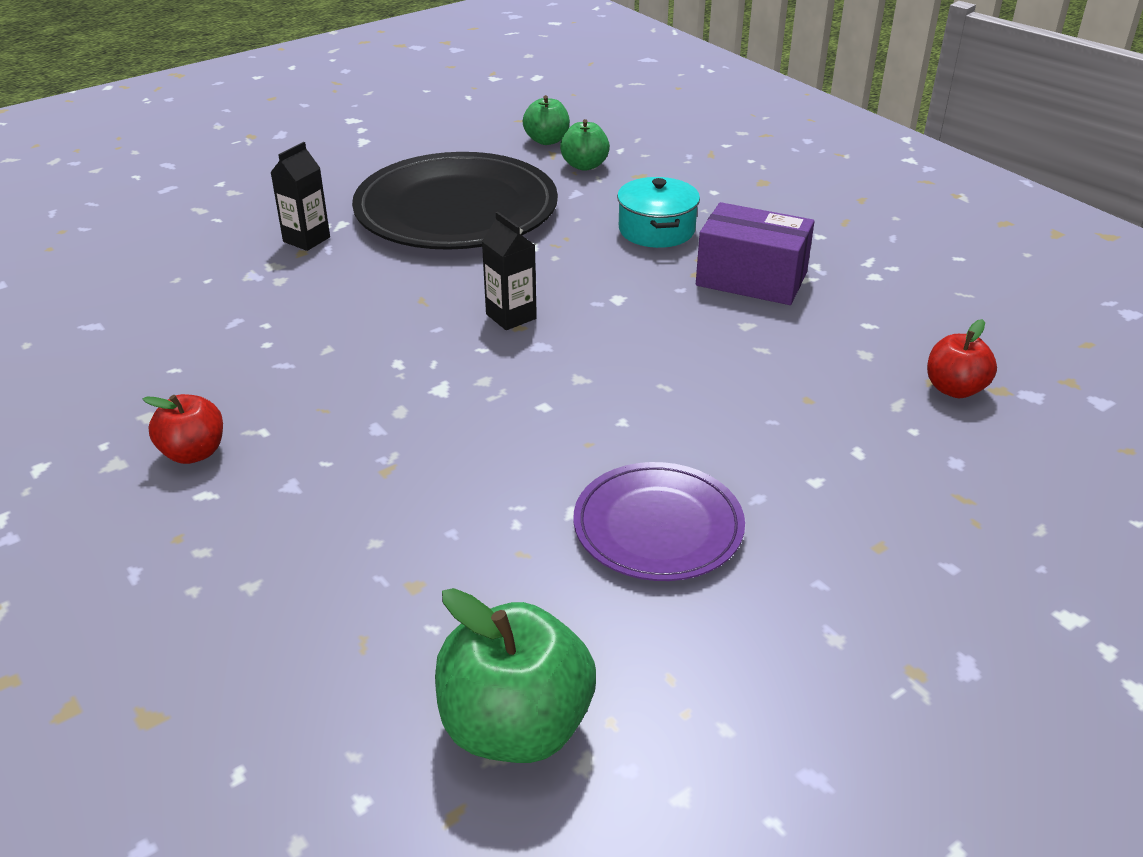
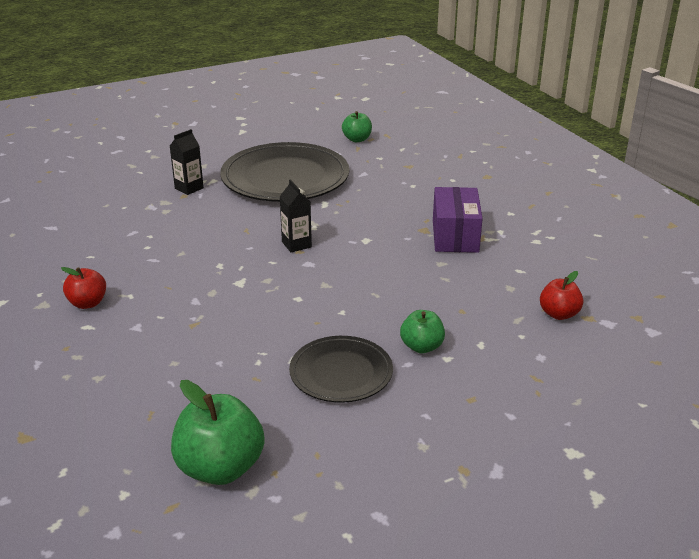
camera: 10 degrees right, 5 degrees down
(584, 165) = (375, 157): green apple -> green apple (421, 347)
(656, 230) = (406, 200): turquoise pot -> none
(658, 526) = (341, 373): purple plate -> black plate
(751, 279) = (455, 236): purple box -> purple box turned 60 degrees clockwise

